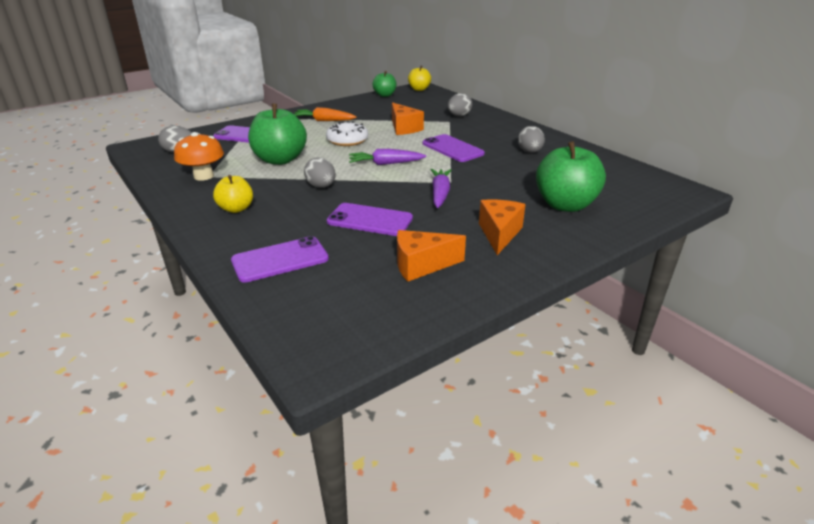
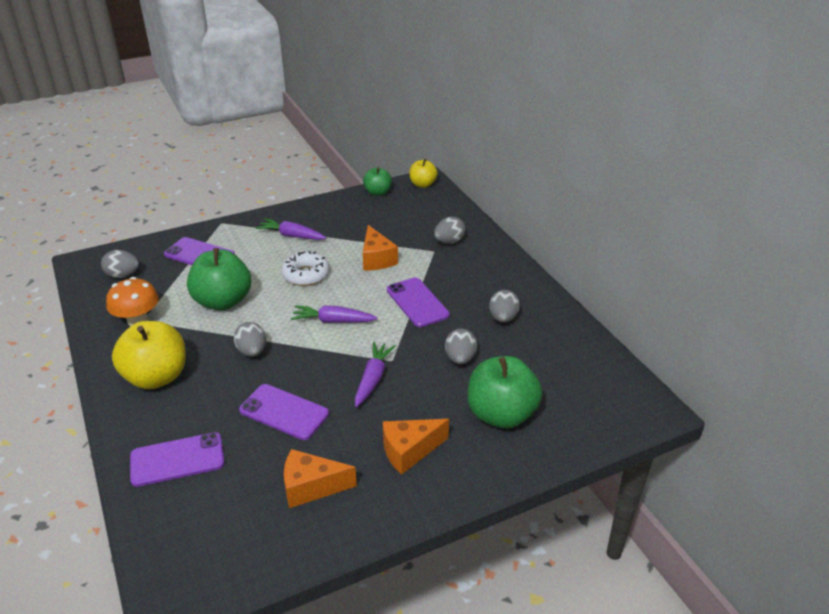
camera: 10 degrees right, 5 degrees up
(236, 209) = (156, 377): yellow apple -> yellow apple, size x1.76
(324, 121) = (292, 236): orange carrot -> purple carrot
(499, 234) = (409, 451): orange cheese -> orange cheese turned 135 degrees counterclockwise
(509, 176) = (460, 358): none -> grey egg

